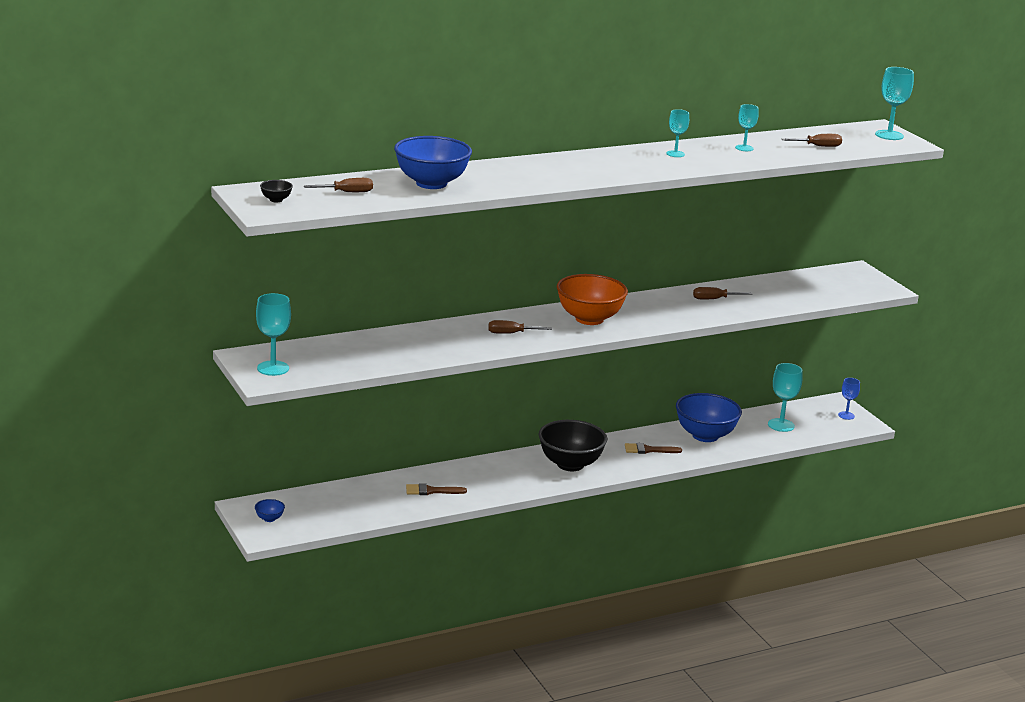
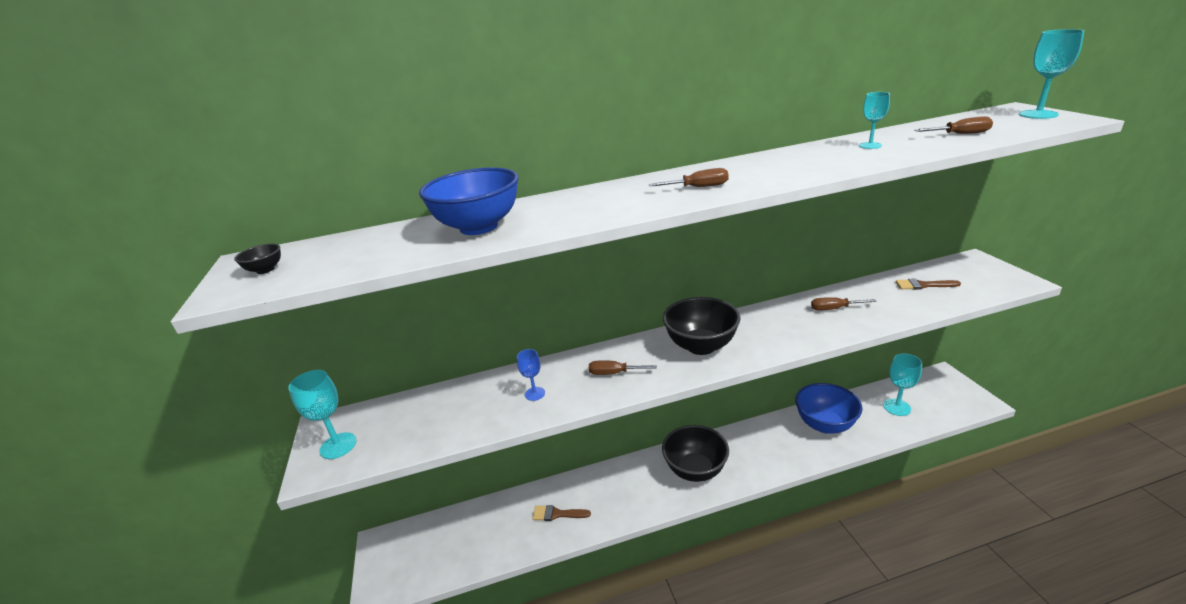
camera: 15 degrees right, 5 degrees up
(269, 519) = (393, 561): blue bowl -> none
(347, 192) = (364, 250): brown screwdriver -> brown screwdriver (698, 187)
(589, 319) = (701, 346): orange bowl -> black bowl
(648, 450) = (771, 446): brown brush -> brown brush (923, 285)
(675, 154) = (788, 160): turquoise goblet -> none
(846, 415) = (958, 391): blue goblet -> blue goblet (535, 394)

